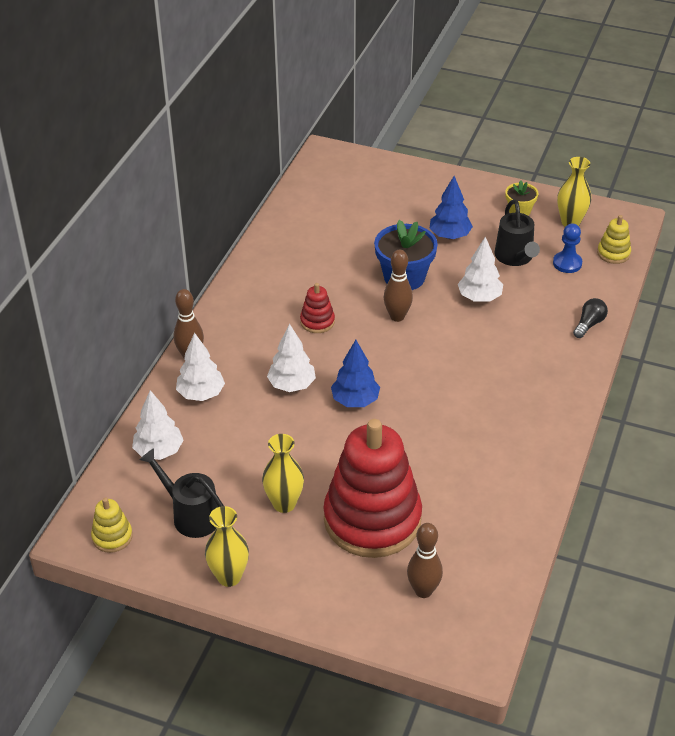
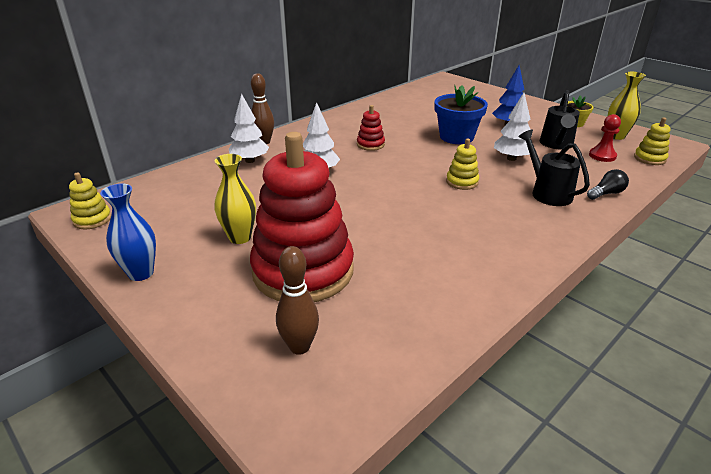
camera: 25 degrees right, 10 degrees down
(159, 451) = (185, 182): white tree -> none
(190, 515) = (162, 223): black watering can -> black watering can (547, 192)
(229, 577) = (141, 273): yellow vase -> blue vase
(355, 401) = (360, 191): blue tree -> none
(397, 316) = (434, 154): brown bowling pin -> none
(448, 352) = (462, 182): none -> yellow stacking toy
(567, 263) = (602, 156): blue pawn -> red pawn

